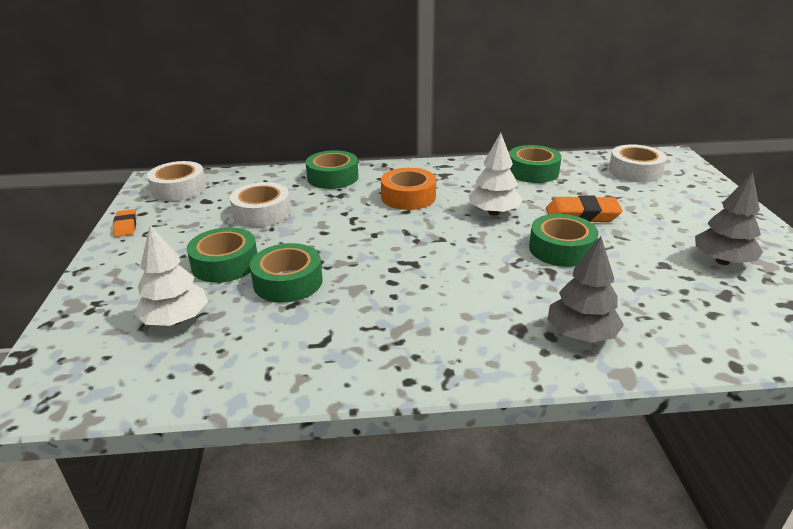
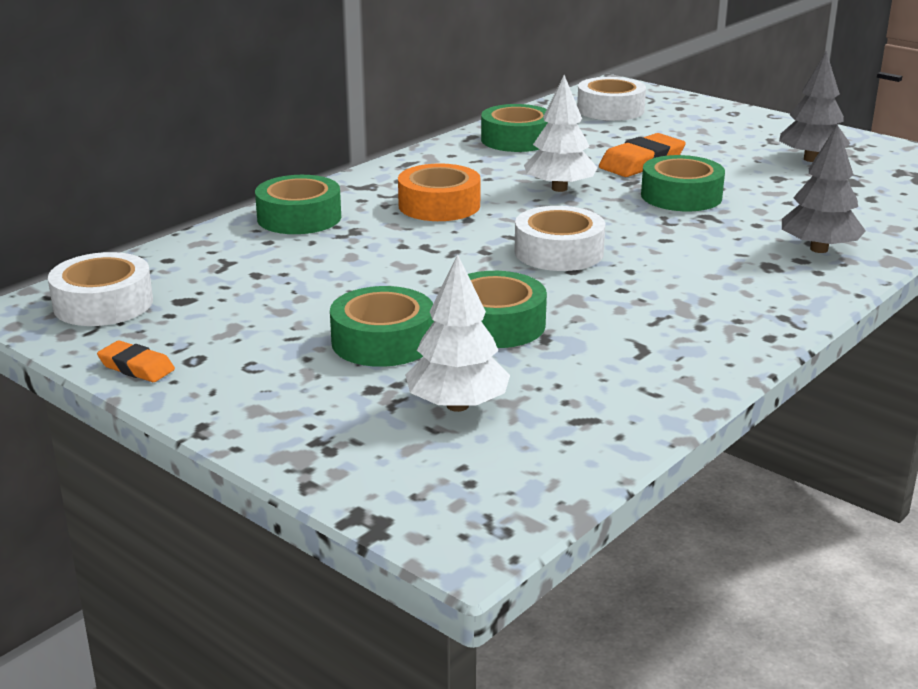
camera: 45 degrees left, 5 degrees down
(262, 213) = (300, 282): white tape -> white tape (559, 252)

